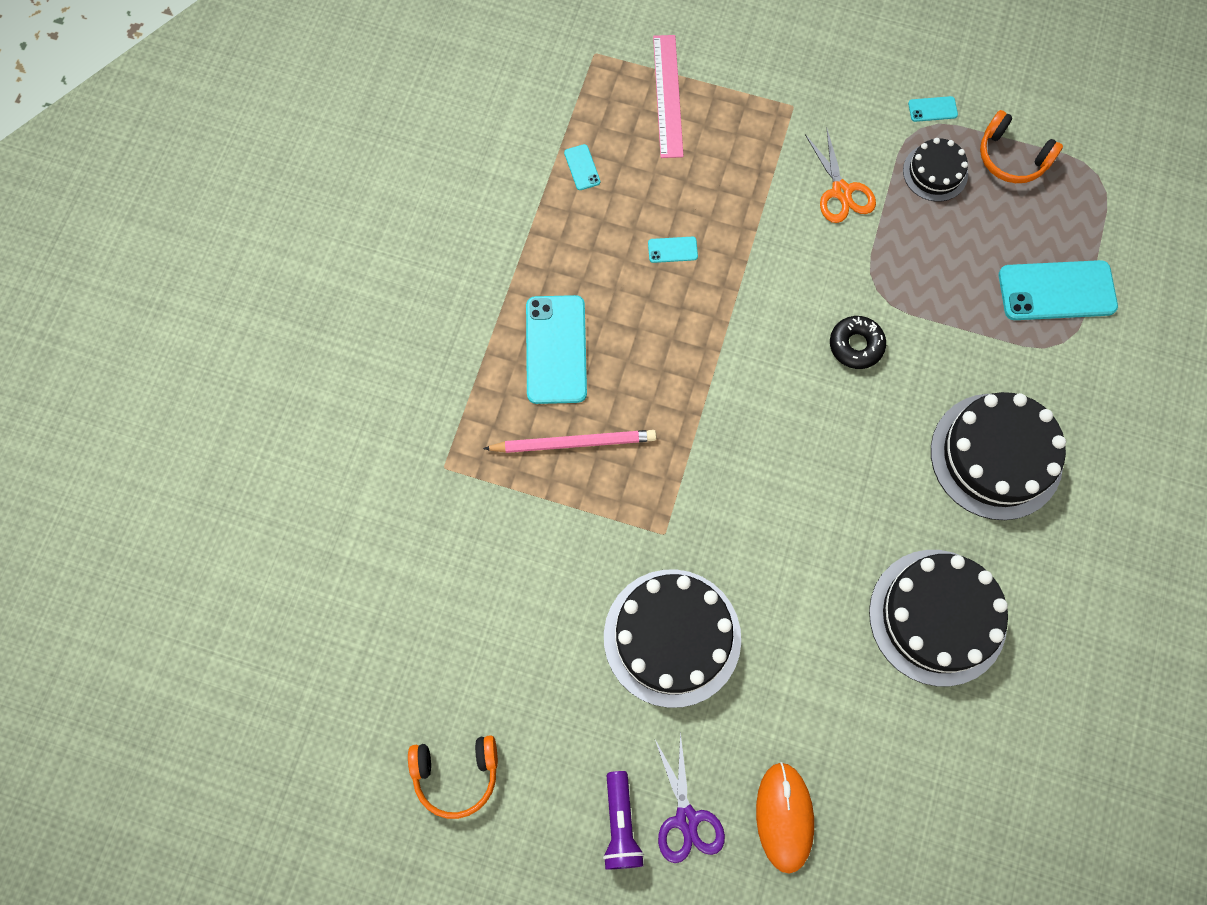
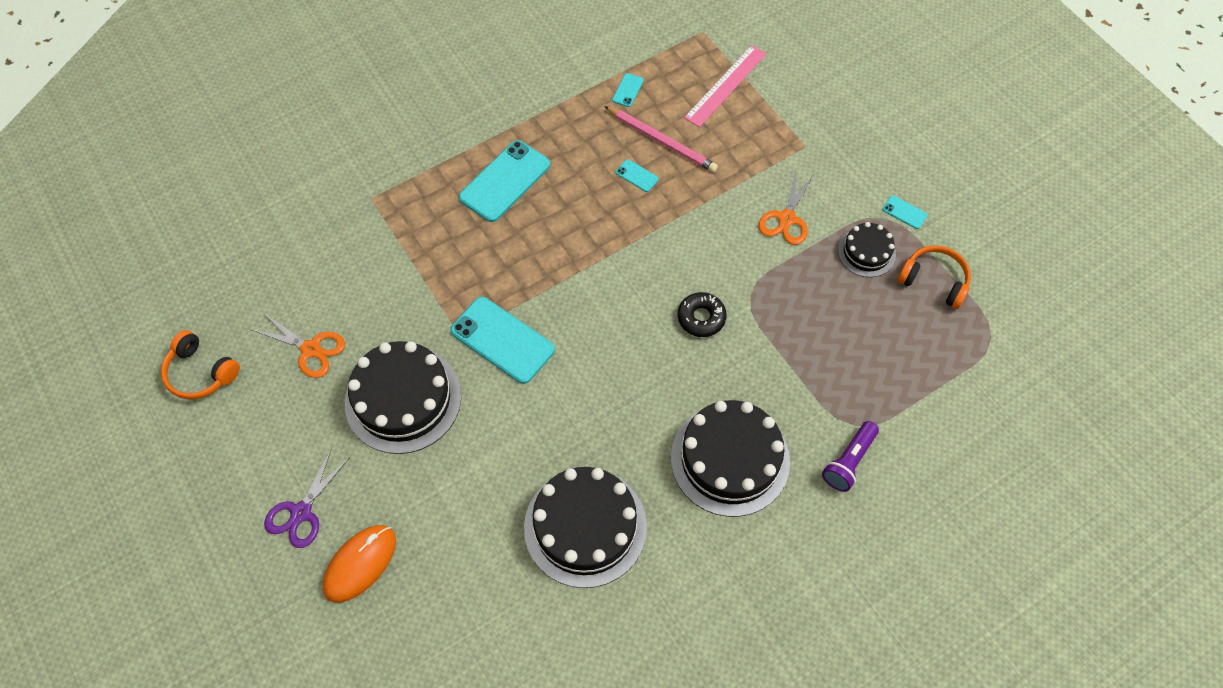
camera: 40 degrees right, 10 degrees down
(539, 662) = (311, 349): none -> orange scissors
(574, 442) = (461, 241): pink pencil -> pink pencil (662, 141)
(620, 824) = (260, 482): purple flashlight -> purple flashlight (849, 461)
(1011, 157) = (934, 281): orange headphones -> orange headphones turned 135 degrees clockwise
(1056, 291) = (882, 388): turquoise phone -> turquoise phone (502, 340)

